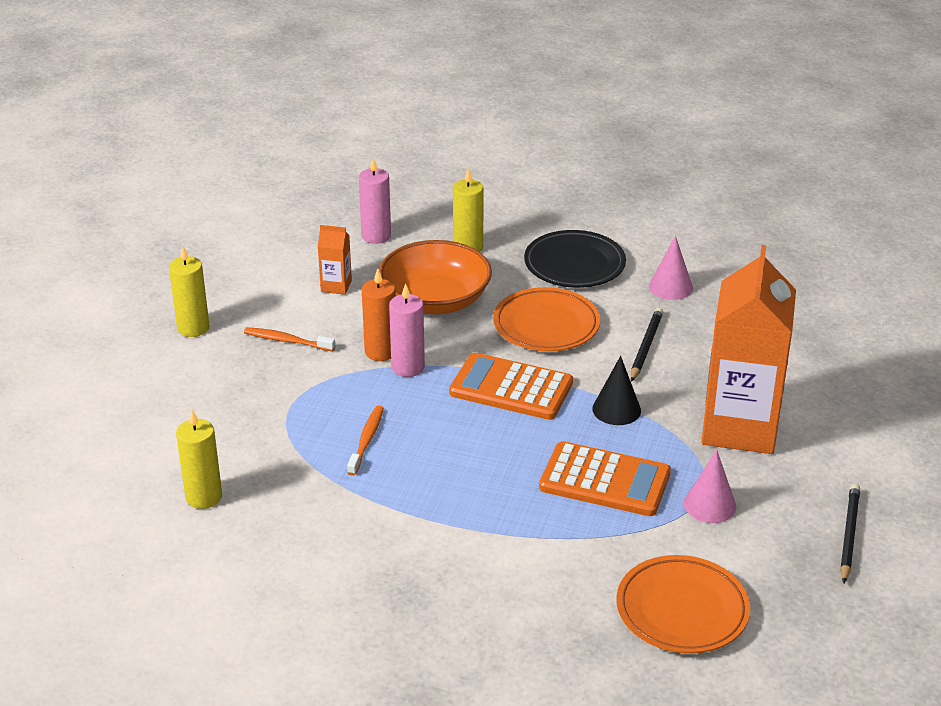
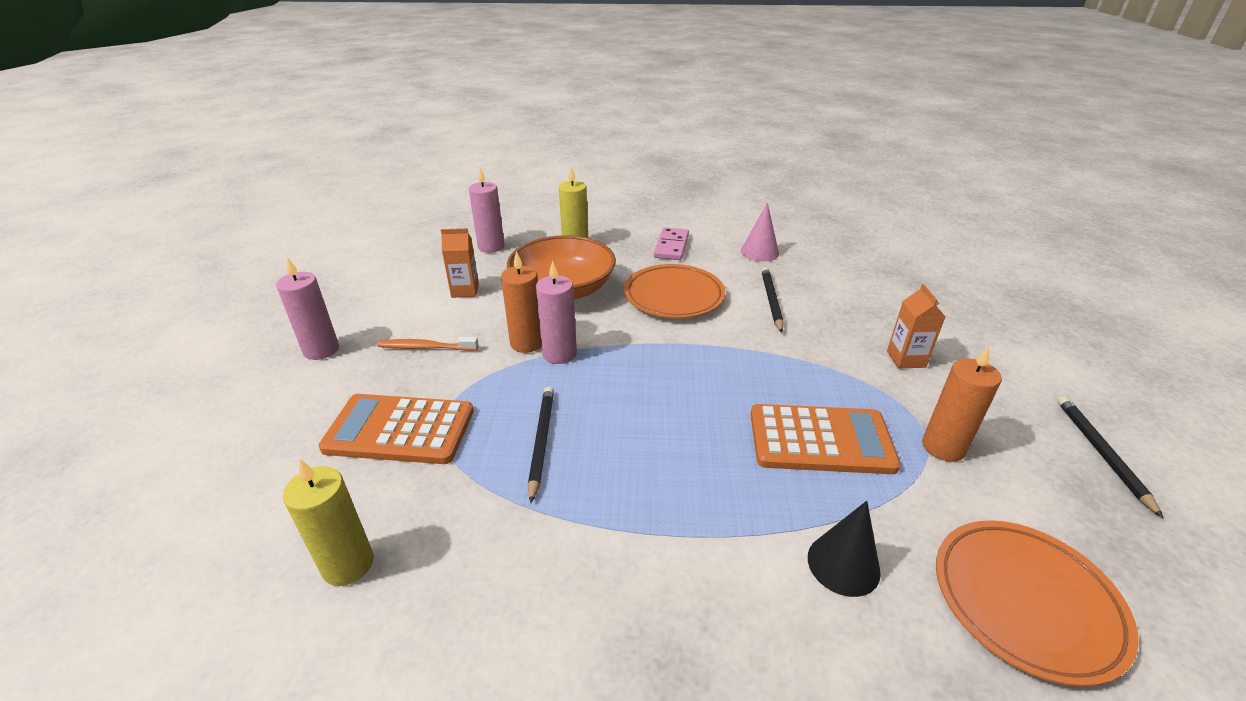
camera: 15 degrees left, 0 degrees up
(193, 328) = (321, 350): yellow candle -> pink candle
(366, 440) = (541, 442): orange toothbrush -> black pencil
(511, 388) = (671, 357): orange calculator -> orange calculator (400, 430)
(574, 265) = (671, 246): black plate -> pink domino
(616, 409) = (783, 361): black cone -> black cone (843, 564)
(710, 505) = (943, 447): pink cone -> orange candle
(740, 427) = (906, 359): orange carton -> orange carton, size x0.41

